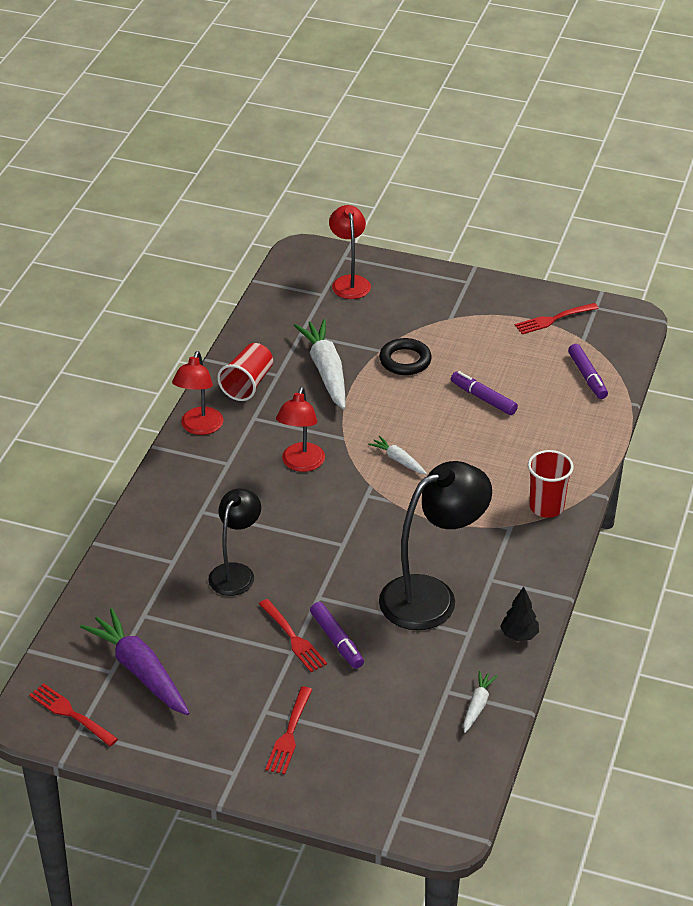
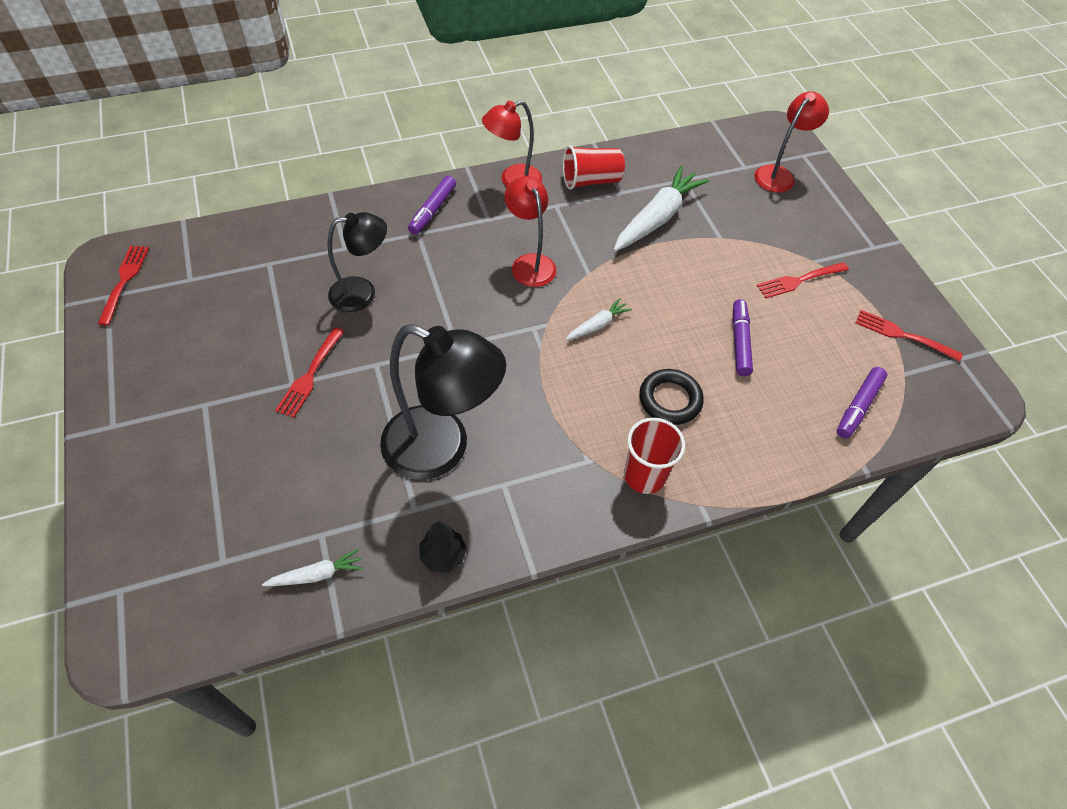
camera: 50 degrees right, 15 degrees up
(140, 671) = (201, 296): purple carrot -> none
(289, 734) = (184, 439): red fork -> red fork (799, 280)
(301, 464) = (530, 263): red lamp -> red lamp turned 90 degrees clockwise
(337, 640) = (329, 408): purple marker -> purple marker (432, 210)
(398, 460) = (597, 325): white carrot -> white carrot turned 45 degrees clockwise
(405, 360) = (726, 260): black ring -> black ring (670, 400)

